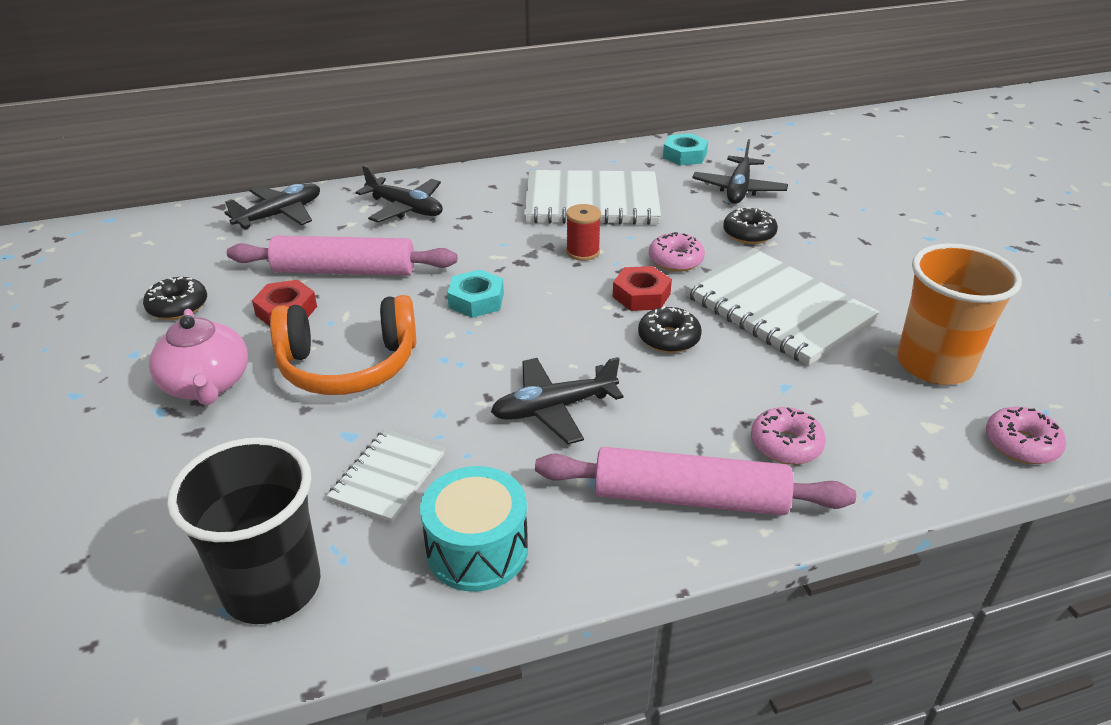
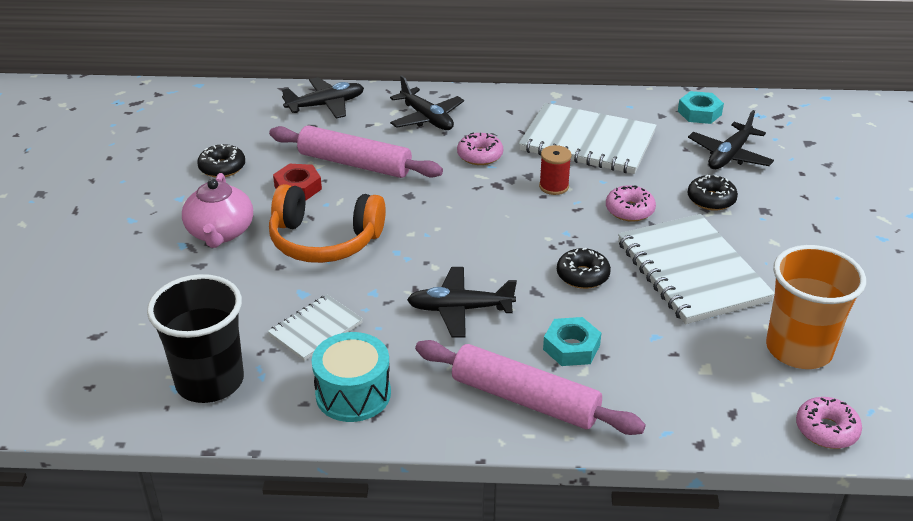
camera: 20 degrees right, 0 degrees up
(476, 300) = (445, 210): turquoise nut -> turquoise nut (571, 347)
(641, 295) = (581, 234): red nut -> none
(785, 444) = (625, 380): pink donut -> pink donut (480, 155)

